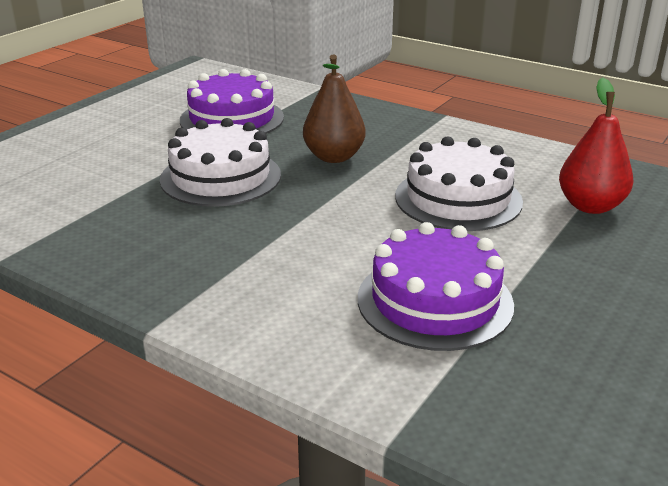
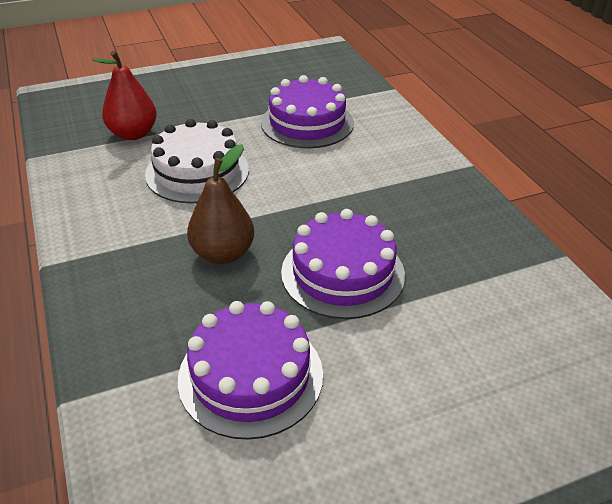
camera: 145 degrees left, 10 degrees up
(221, 177) = (342, 273): white cake -> purple cake

